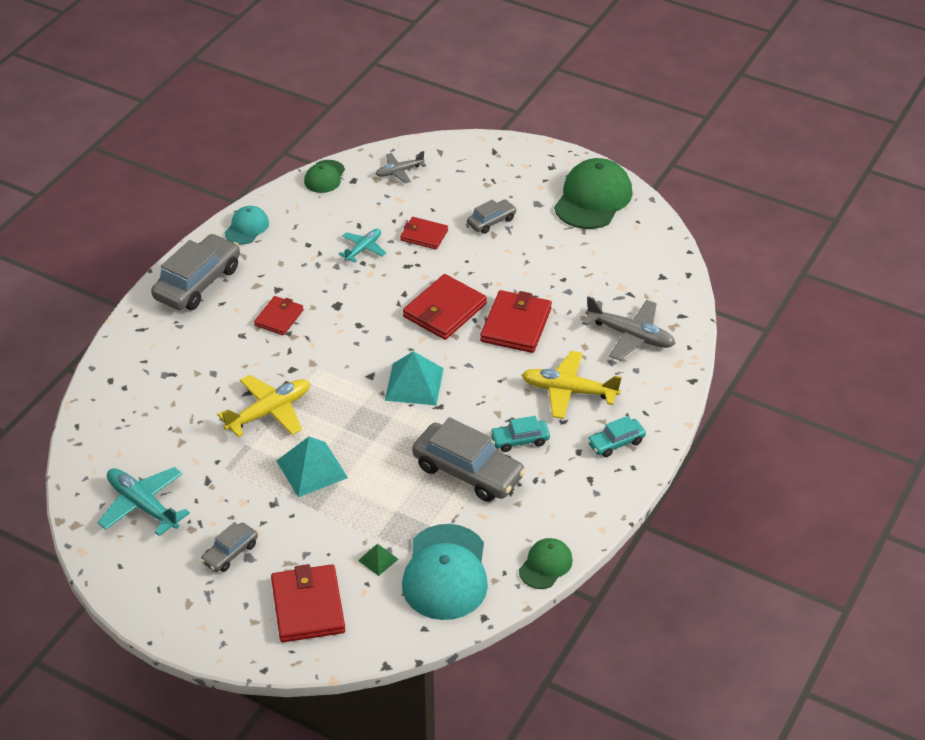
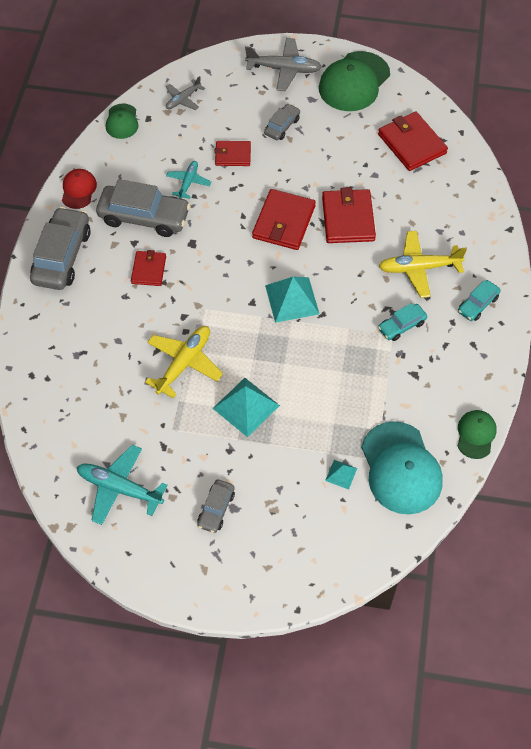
camera: 20 degrees left, 15 degrees up
(247, 227) = (78, 190): turquoise cap -> red cap
(308, 606) = (305, 538): red wallet -> red wallet (412, 144)
(378, 559) = (341, 474): green pyramid -> turquoise pyramid
(468, 471) = (374, 368): grey car -> grey car (144, 217)
(593, 198) = (354, 82): green cap -> green cap turned 150 degrees counterclockwise
(631, 335) = (443, 202): grey plane -> grey plane (284, 69)

